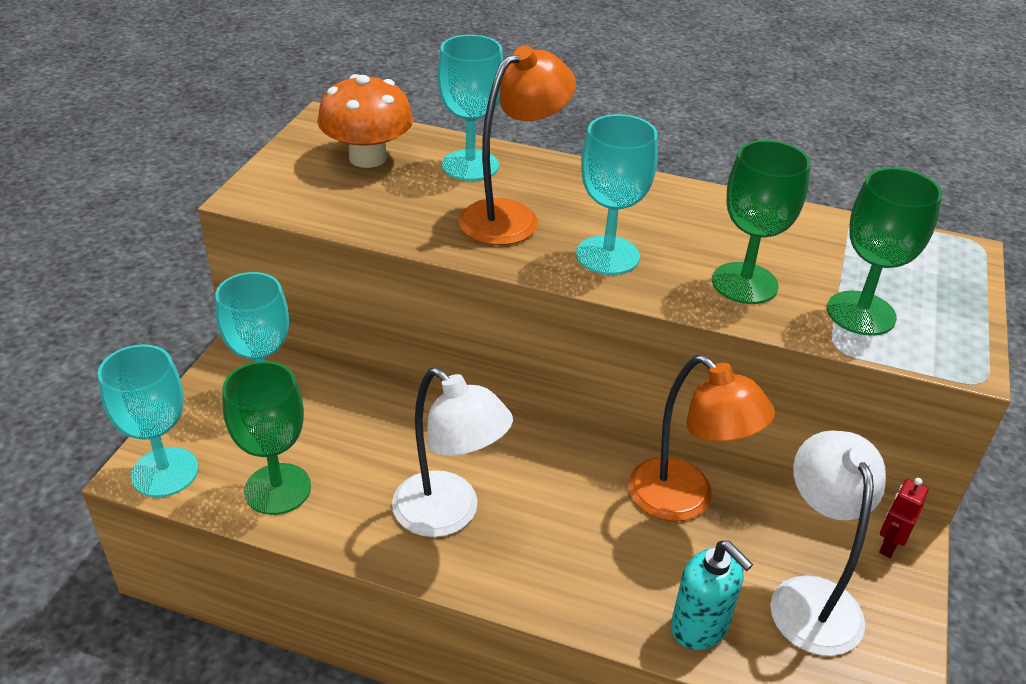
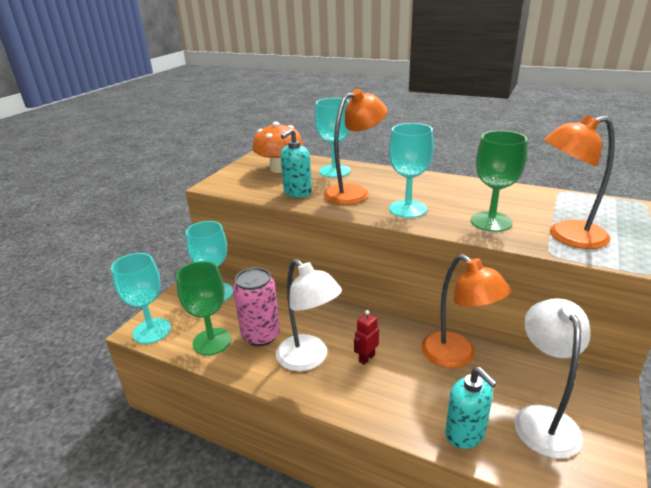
camera: 10 degrees right, 10 degrees down
(361, 474) = (261, 335): none -> pink can
(411, 217) = (297, 193): none -> turquoise soap dispenser
(861, 313) = (567, 236): green goblet -> orange lamp
(888, 545) = (596, 388): red robot -> red robot (366, 358)

